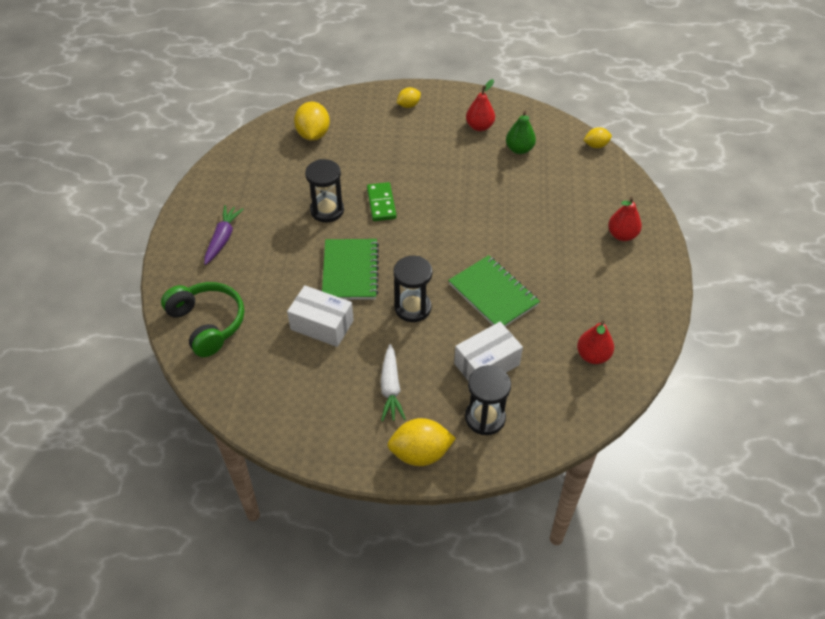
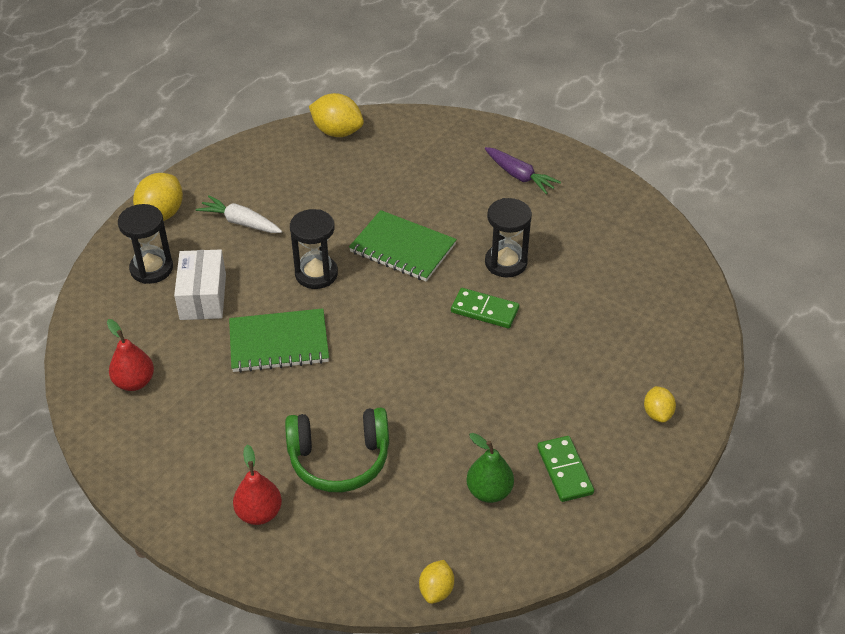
camera: 120 degrees right, 5 degrees down
(207, 323) = (415, 138): green headphones -> green headphones (339, 459)
(313, 134) = (649, 297): yellow lemon -> yellow lemon (337, 132)
(322, 325) = (351, 205): white box -> none
(479, 126) = (564, 471): red pear -> green domino

